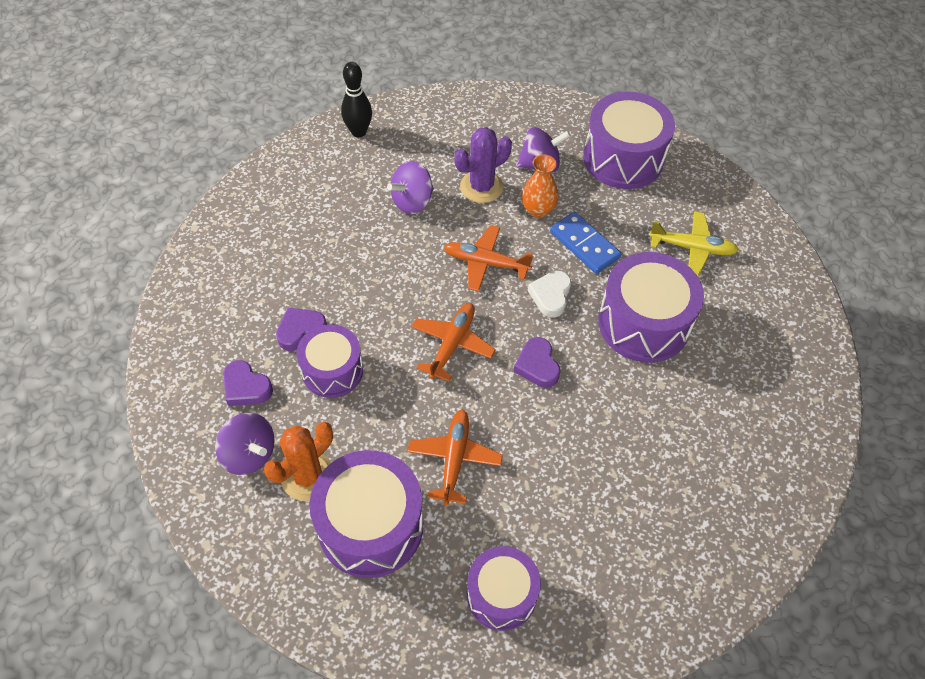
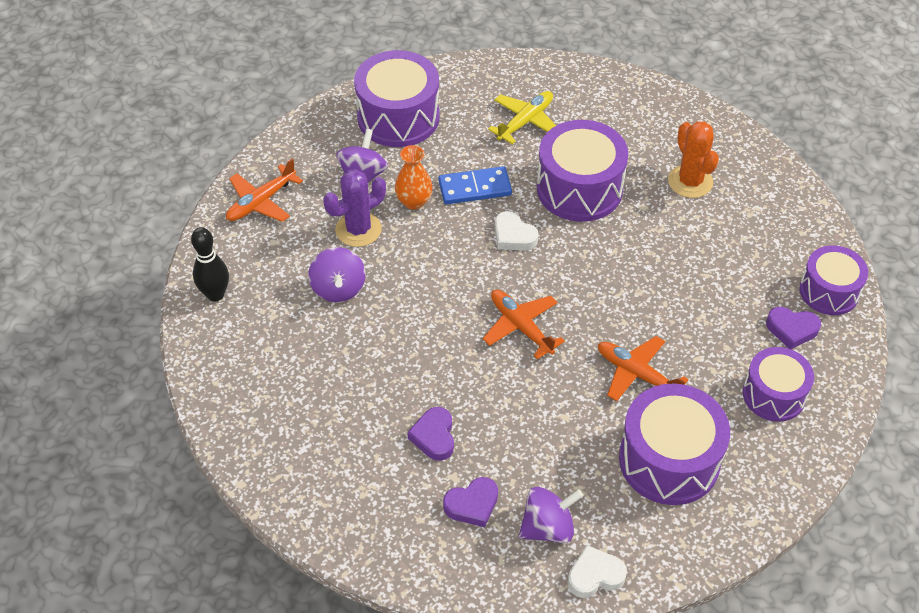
camera: 60 degrees left, 5 degrees down
(216, 512) = (595, 575): none -> white heart
(308, 476) = (596, 489): orange cactus -> orange cactus (690, 181)
(332, 370) = (495, 428): purple drum -> purple drum (829, 291)
(481, 187) = (358, 229): purple cactus -> purple cactus turned 60 degrees clockwise
(486, 263) = (448, 265): orange plane -> orange plane (261, 202)
(537, 365) = (578, 277): purple heart -> purple heart (791, 329)

